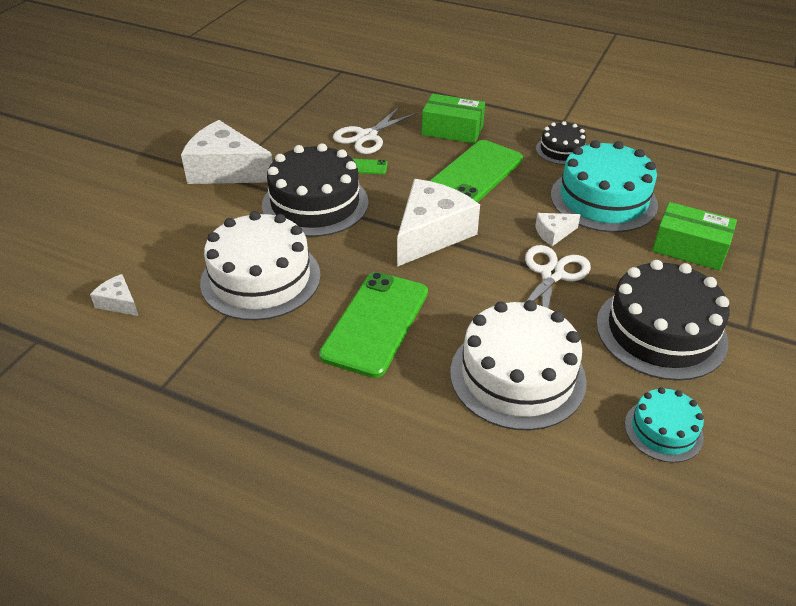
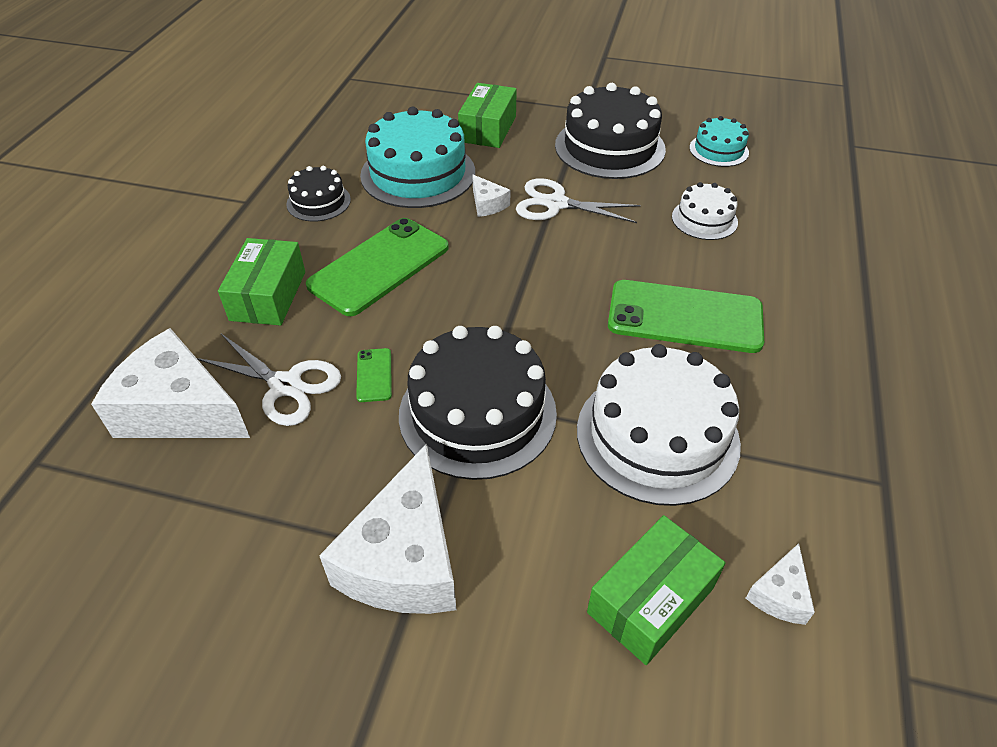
camera: 100 degrees left, 5 degrees up
(149, 250) = (650, 600): none -> green box
(431, 234) = (514, 292): white cheese -> white cheese (179, 409)
(475, 174) = (379, 266): green phone -> green phone turned 75 degrees counterclockwise
(517, 376) = (704, 219): white cake -> white cake, size x0.53

